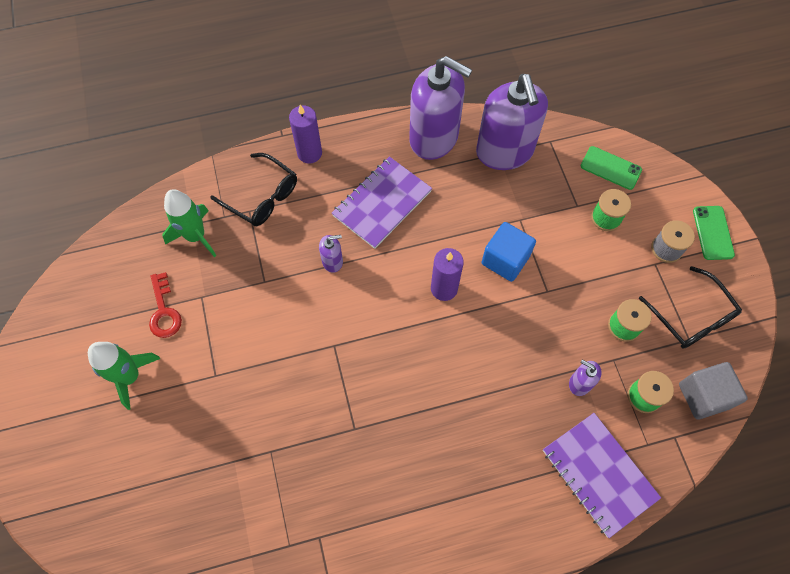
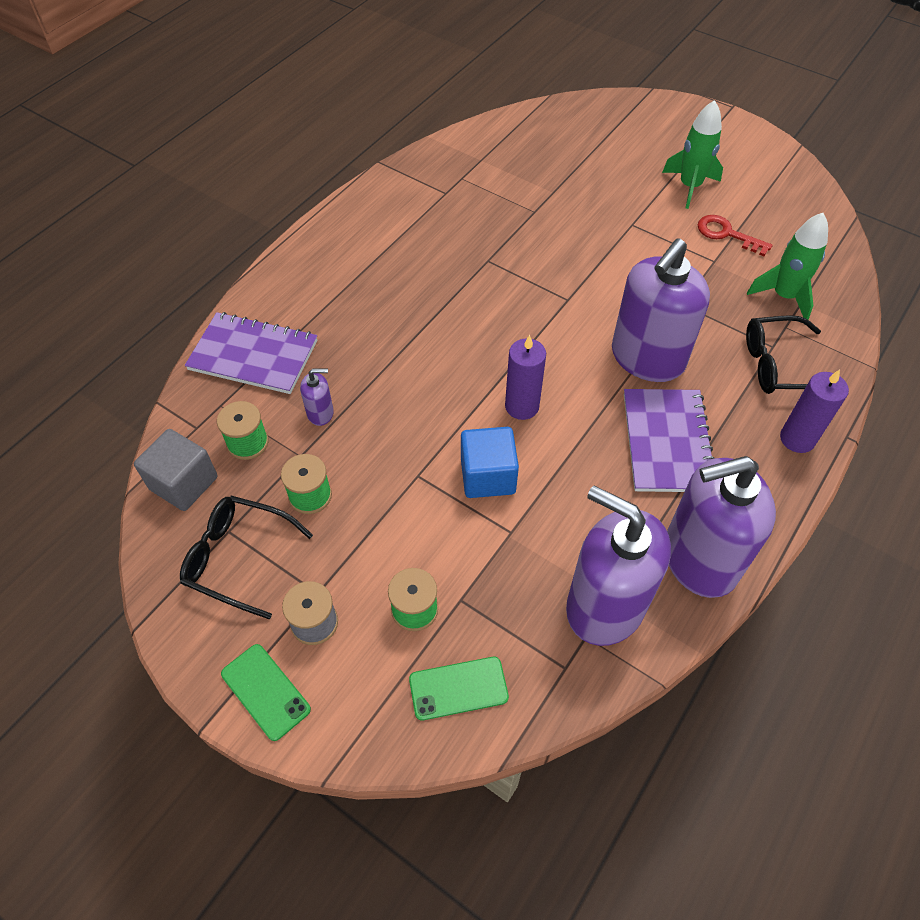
camera: 140 degrees right, 10 degrees down
(332, 261) = (647, 358): purple soap dispenser -> purple soap dispenser, size x2.42

